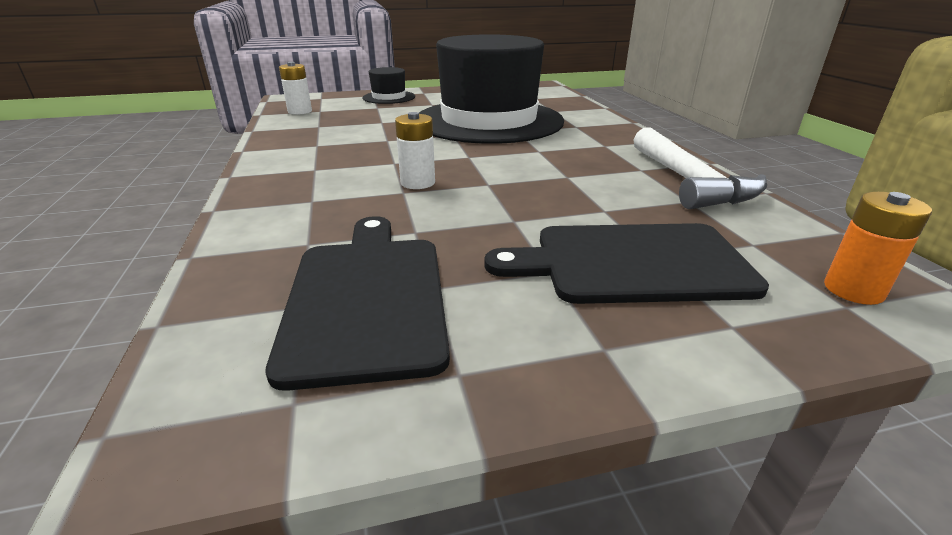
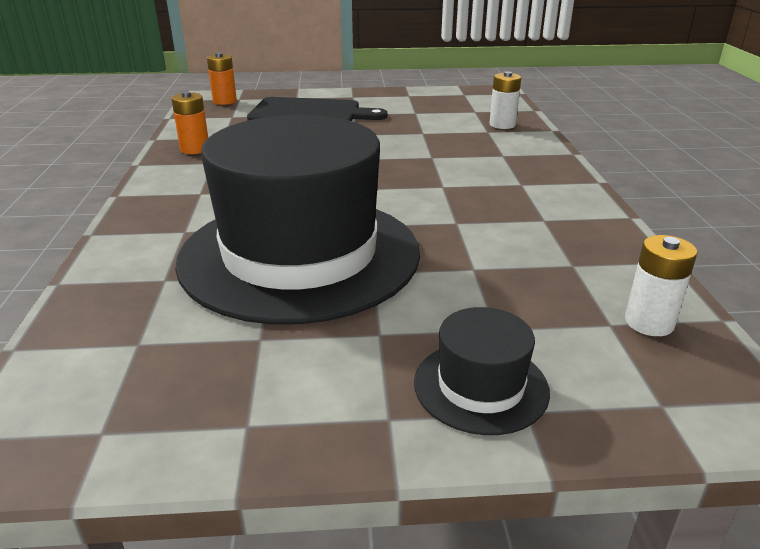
camera: 170 degrees left, 0 degrees up
(367, 297) = (446, 111): black cutting board -> none
(417, 183) = (419, 163): white battery -> white battery (502, 125)
(689, 181) = (195, 149): white hammer -> orange battery

